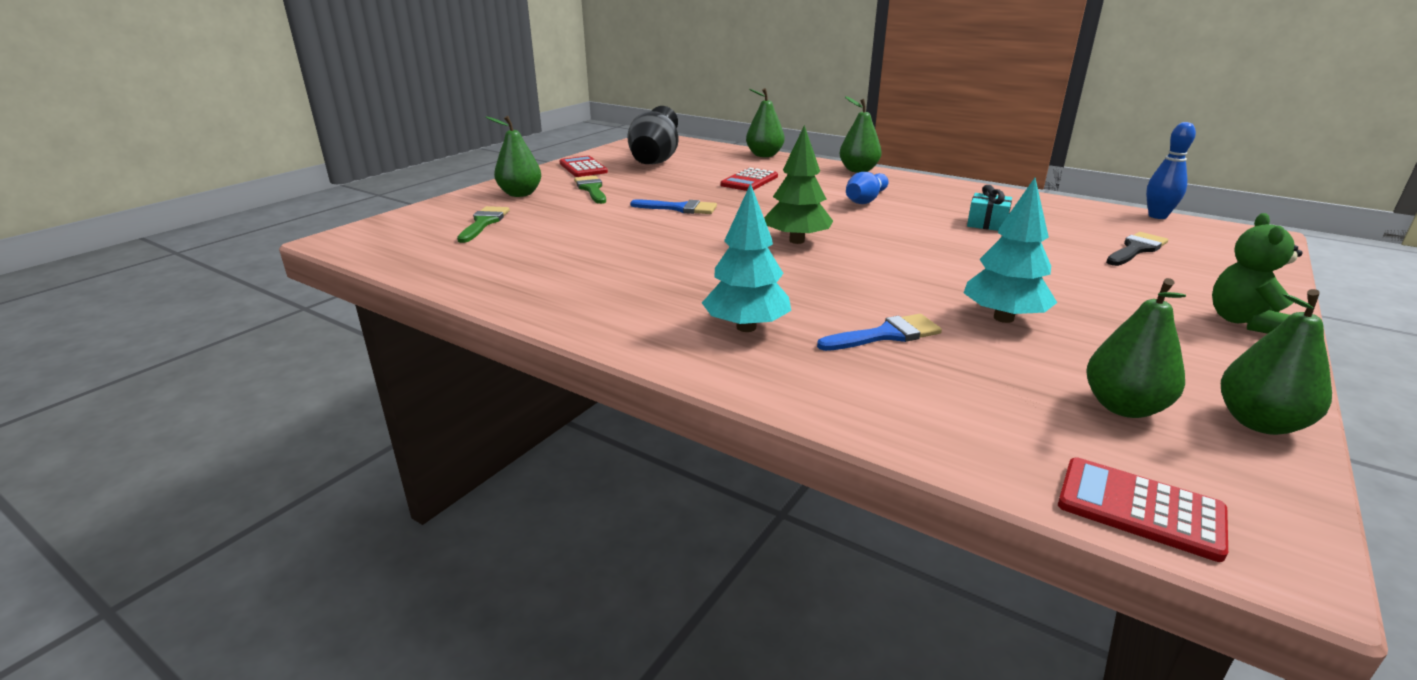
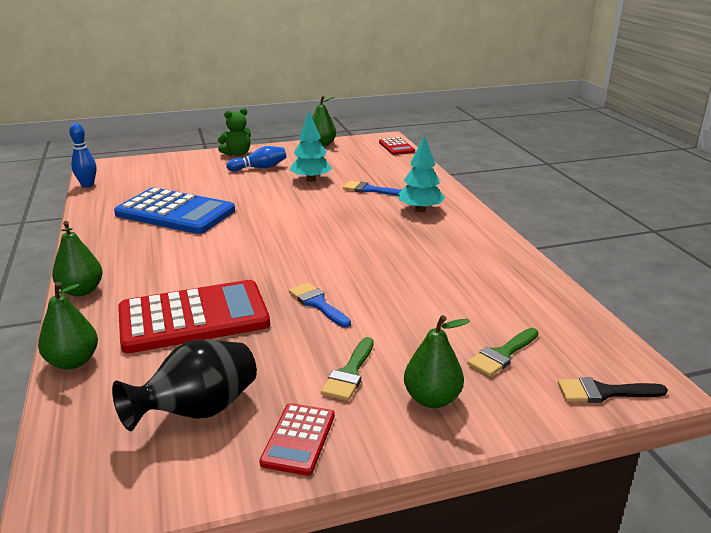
camera: 140 degrees left, 0 degrees up
(749, 181) = (193, 317): red calculator -> red calculator, size x2.04
(796, 241) = (303, 242): green tree -> none
(865, 200) = (177, 256): blue bowling pin -> blue bowling pin (259, 168)
(987, 224) = (175, 212): turquoise gift -> blue calculator
(1123, 407) = (346, 156): green pear -> none
(1136, 249) = (167, 179): black brush -> black brush (603, 392)

